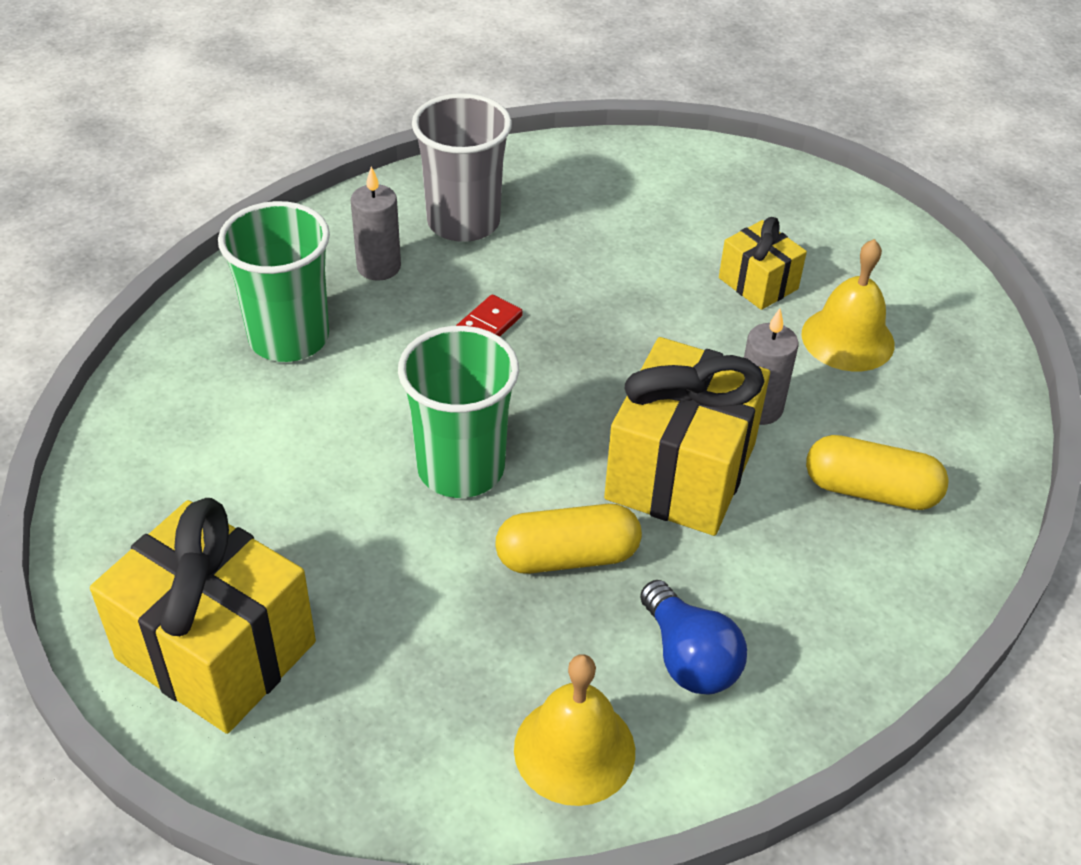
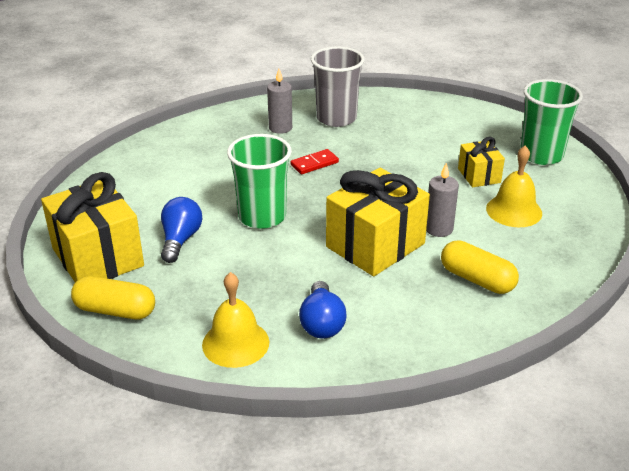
camera: 25 degrees right, 10 degrees down
(289, 338) = (216, 147): green cup -> green cup (541, 155)
(347, 563) = (180, 240): none -> blue light bulb
(567, 556) = (289, 265): yellow capsule -> yellow capsule (115, 310)

